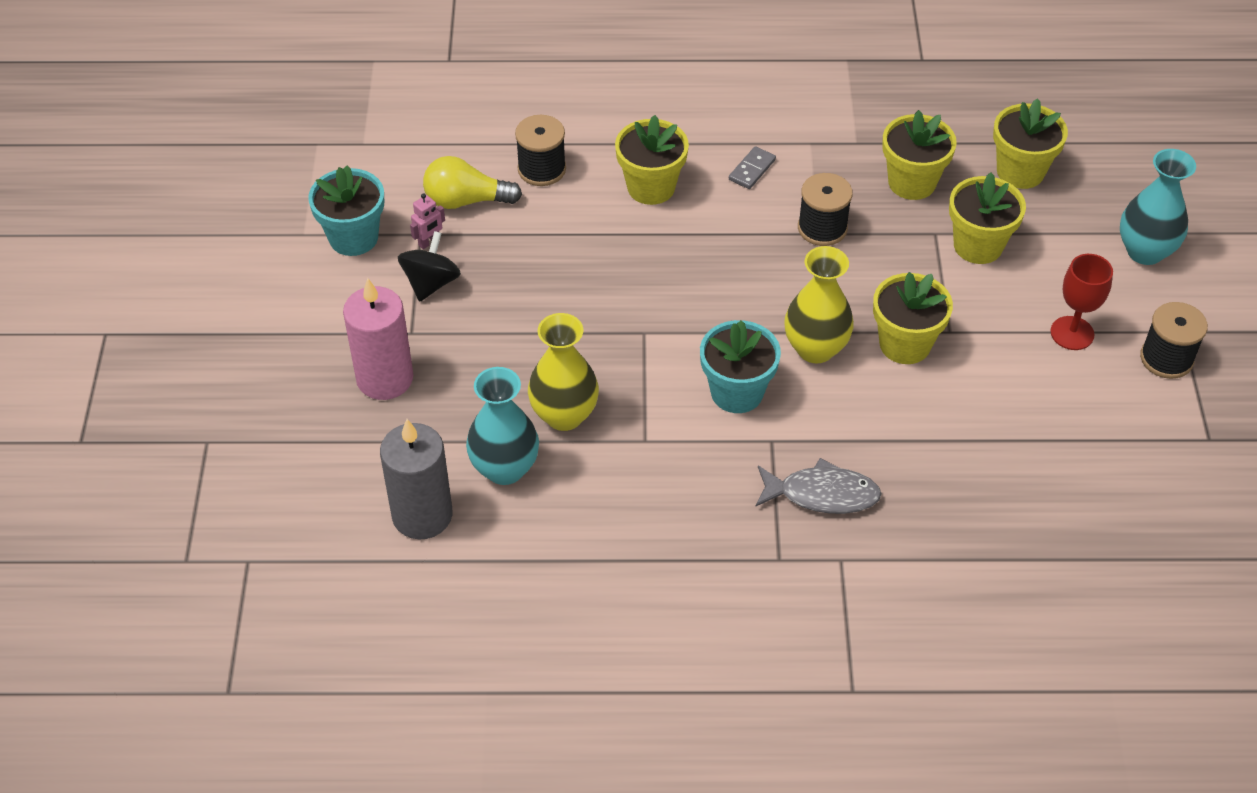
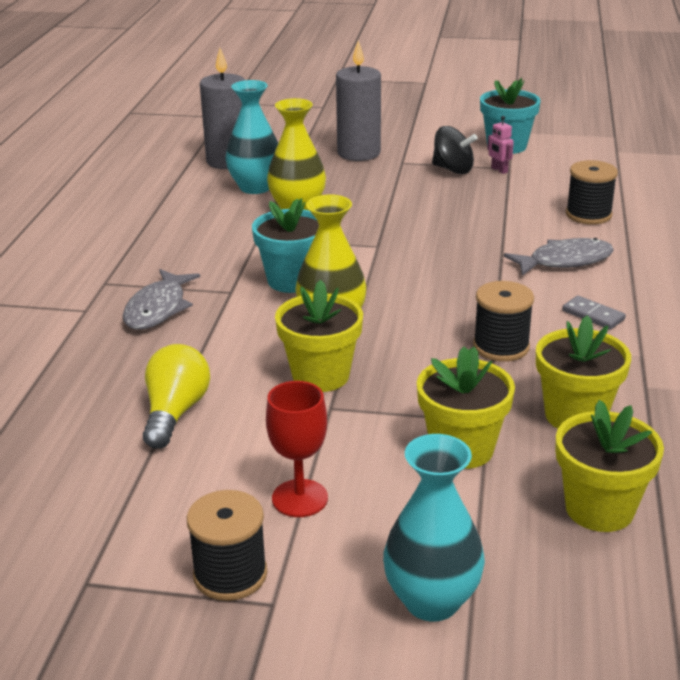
camera: 100 degrees right, 20 degrees down
(385, 378) = (358, 153): pink candle -> grey candle
(466, 200) = (547, 184): yellow light bulb -> yellow light bulb (175, 412)
(651, 187) = (565, 261): yellow flower pot -> grey fish

